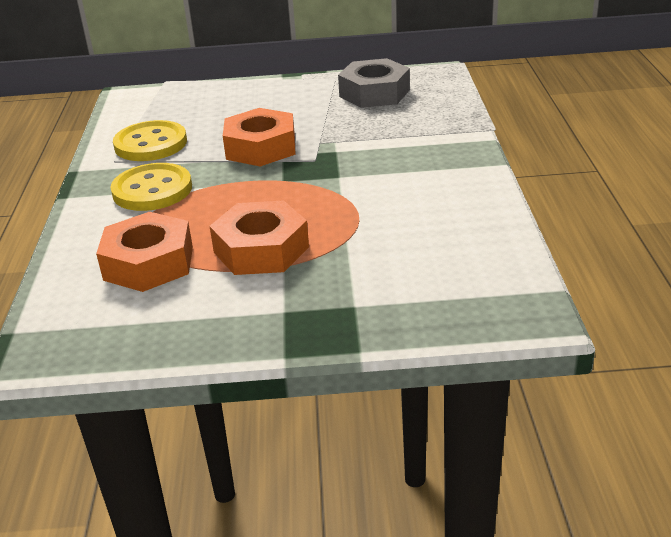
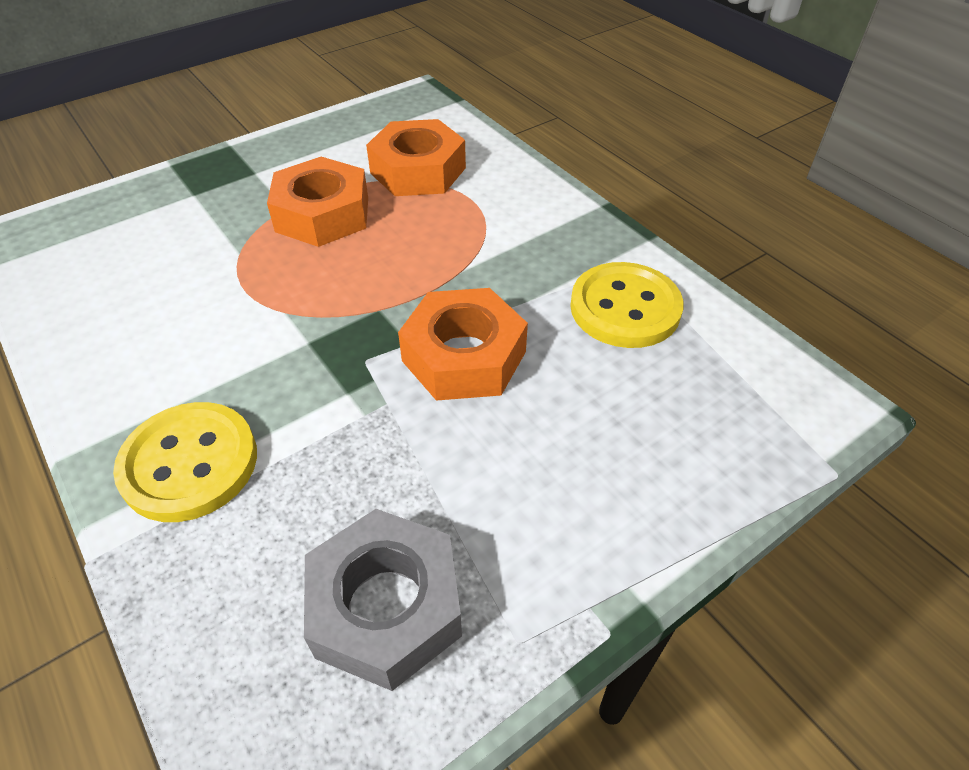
camera: 145 degrees right, 15 degrees up
(152, 190) = (520, 241): yellow button -> yellow button (189, 463)

